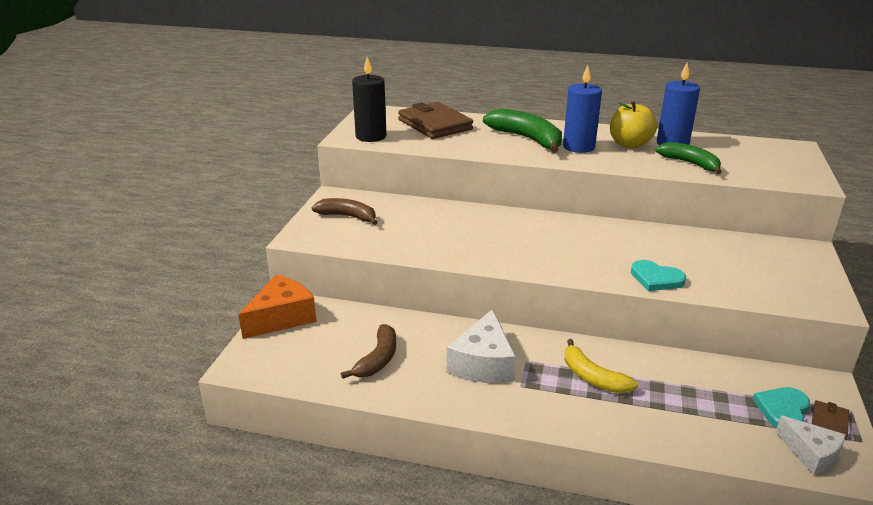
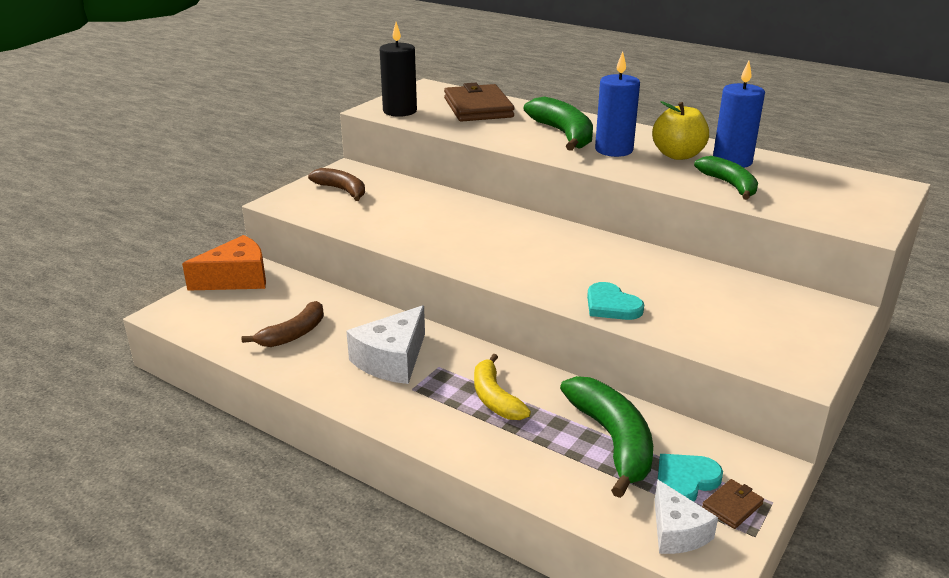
camera: 20 degrees right, 0 degrees up
(707, 391) = (613, 441): none -> green banana

